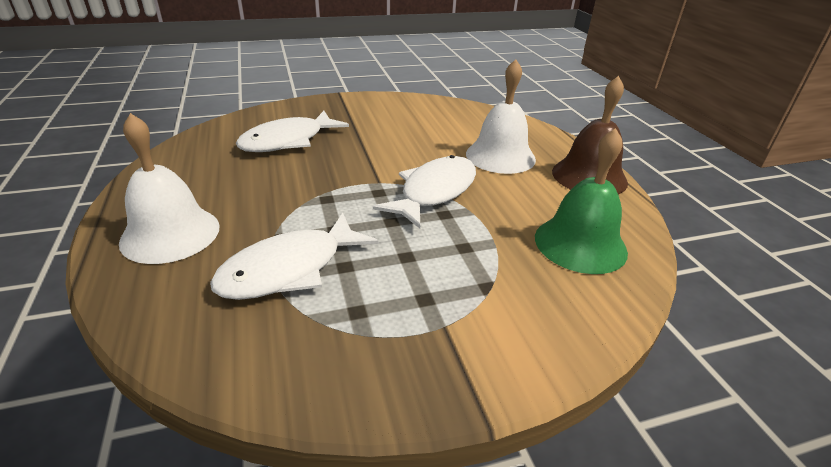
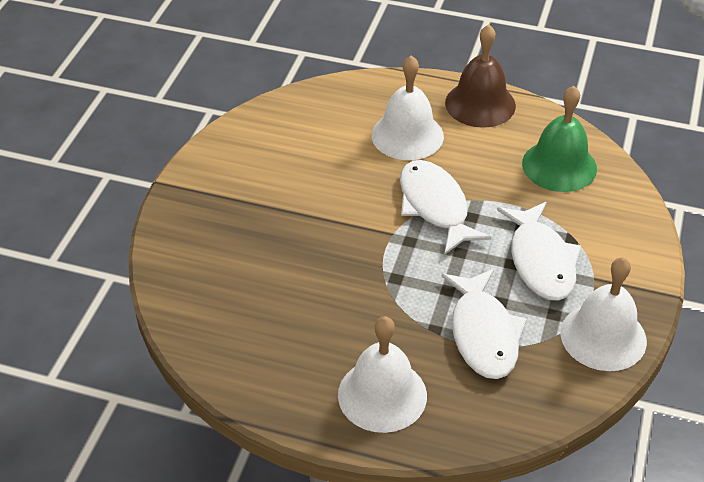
camera: 55 degrees left, 10 degrees up
(288, 141) = (258, 267): white fish -> white fish (541, 261)
(350, 368) = (603, 336): none -> white bell

